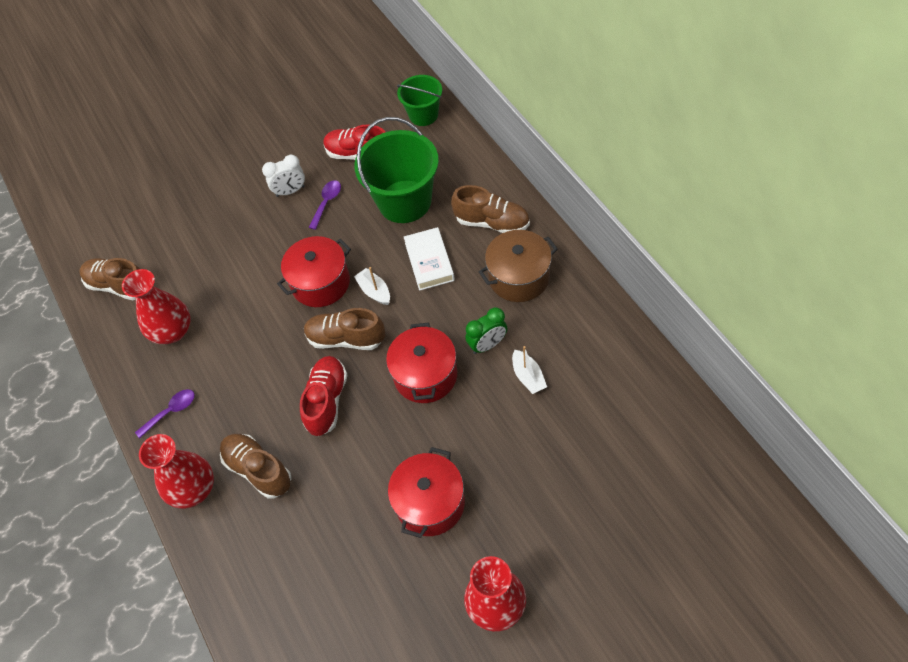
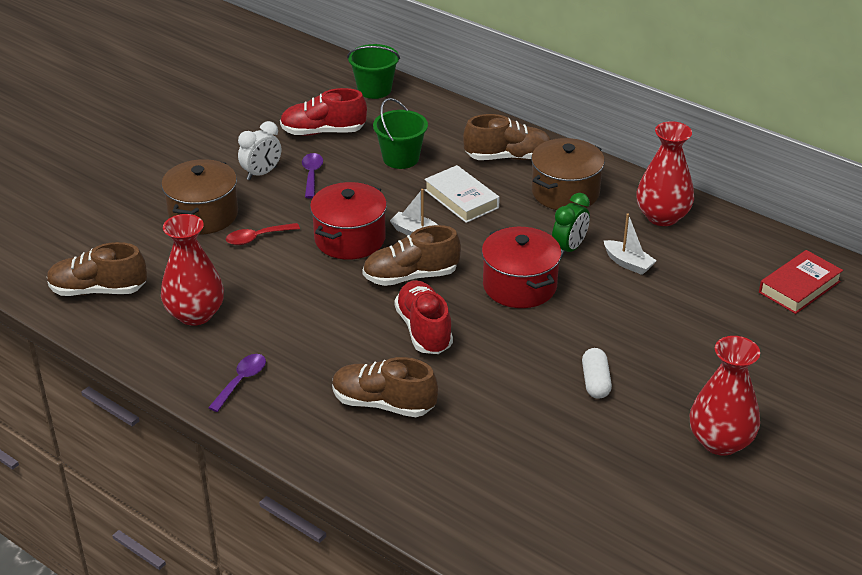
camera: 30 degrees left, 20 degrees down
(193, 489) = (315, 439): red vase -> red vase (662, 216)
(227, 226) = (203, 215): none -> brown pot
(253, 262) = (257, 238): none -> red spoon
(404, 201) = (401, 158): green bucket -> green bucket, size x0.58
(430, 503) = (595, 382): red pot -> white capsule
(664, 451) = (799, 287): none -> red book

